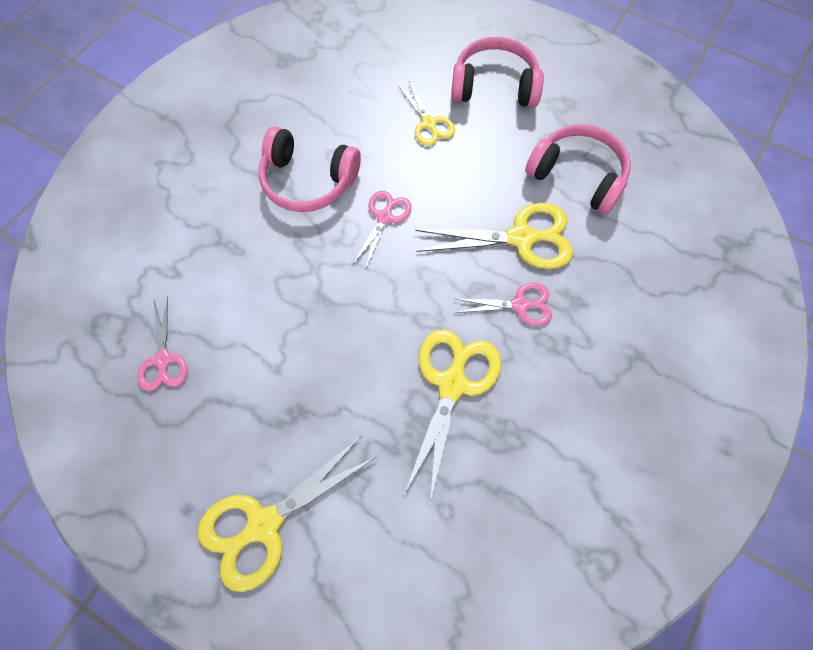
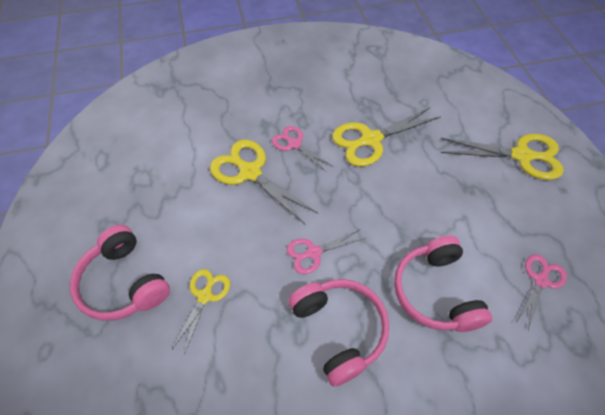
camera: 135 degrees left, 10 degrees down
(577, 176) = (172, 177): pink headphones -> pink headphones (435, 292)

